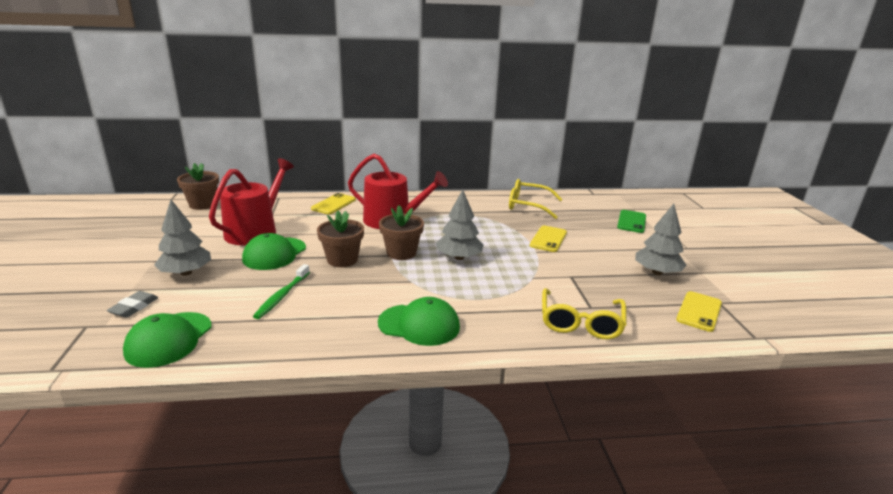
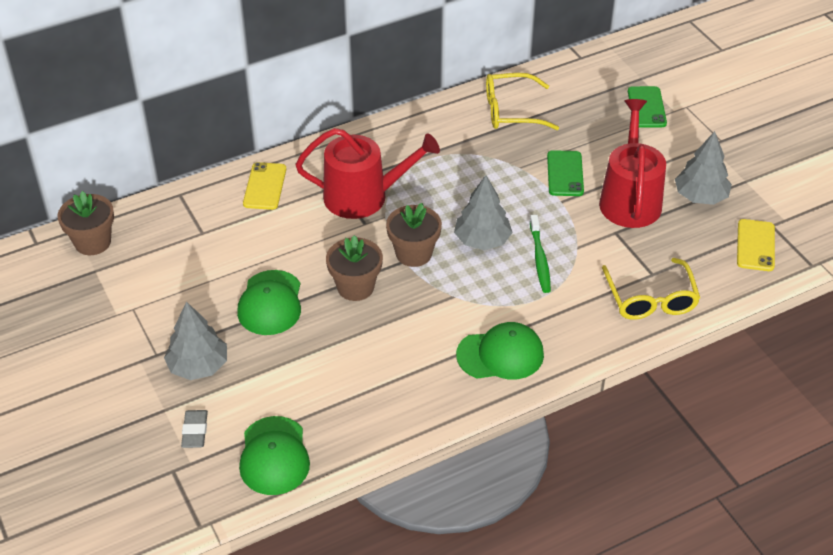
camera: 20 degrees left, 20 degrees up
(255, 231) = (211, 271): red watering can -> red watering can (630, 199)
(282, 296) = (335, 363): green toothbrush -> green toothbrush (540, 258)
(548, 239) = (565, 174): yellow phone -> green phone

